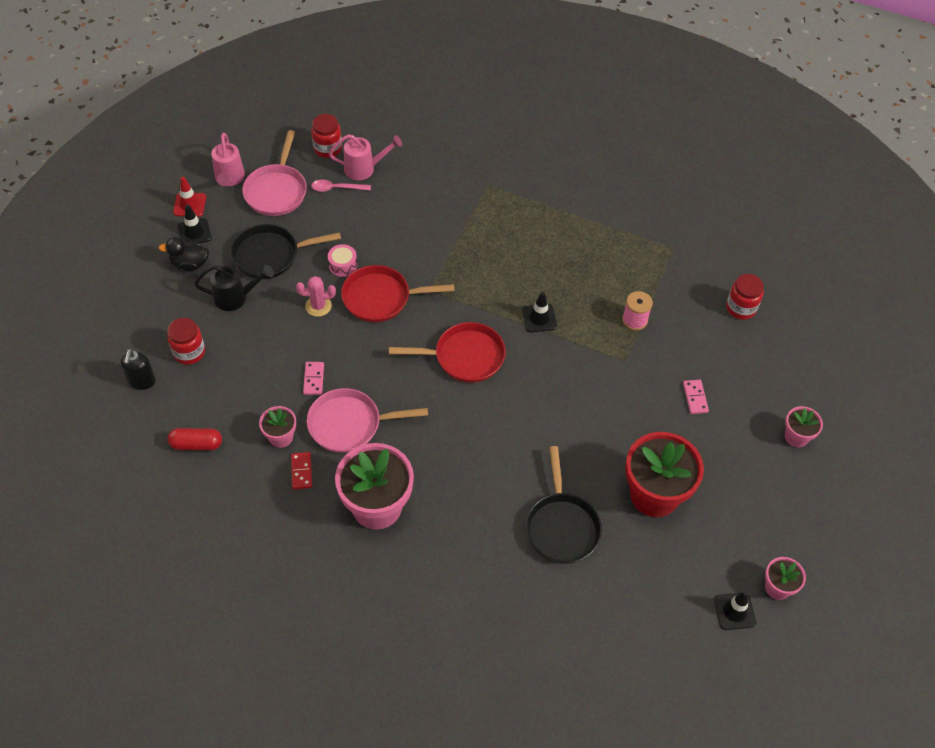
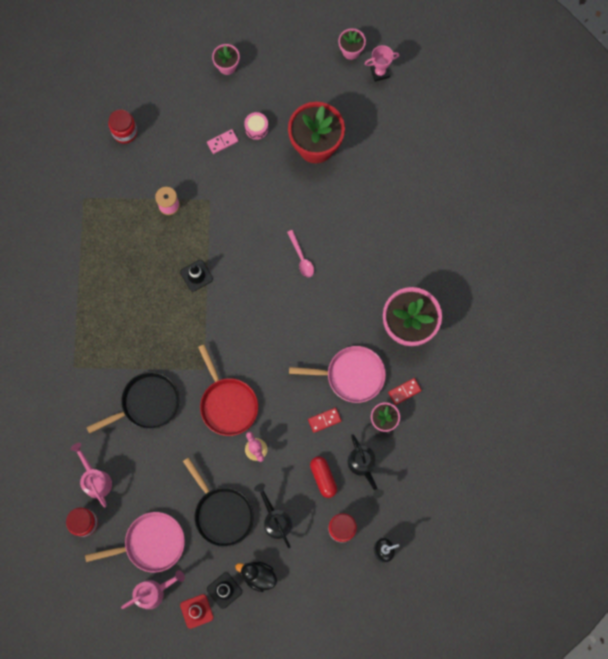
camera: 110 degrees left, 20 degrees up
(190, 264) = (258, 575): black duck -> black duck turned 135 degrees clockwise
(196, 444) = (417, 479): red capsule -> red capsule (323, 477)
(242, 397) = (363, 466): none -> black watering can
(314, 379) = (324, 420): pink domino -> red domino
(336, 188) = (127, 493): pink spoon -> pink spoon (301, 258)
(343, 265) = (207, 449): pink drum -> pink drum (256, 128)
(350, 424) = (351, 375): pink pan -> pink pan turned 60 degrees counterclockwise
(464, 357) = (256, 317): red pan -> none
(561, 526) = (367, 198): black pan -> black pan (147, 404)
(734, 611) = (380, 72): black traffic cone -> pink trophy

